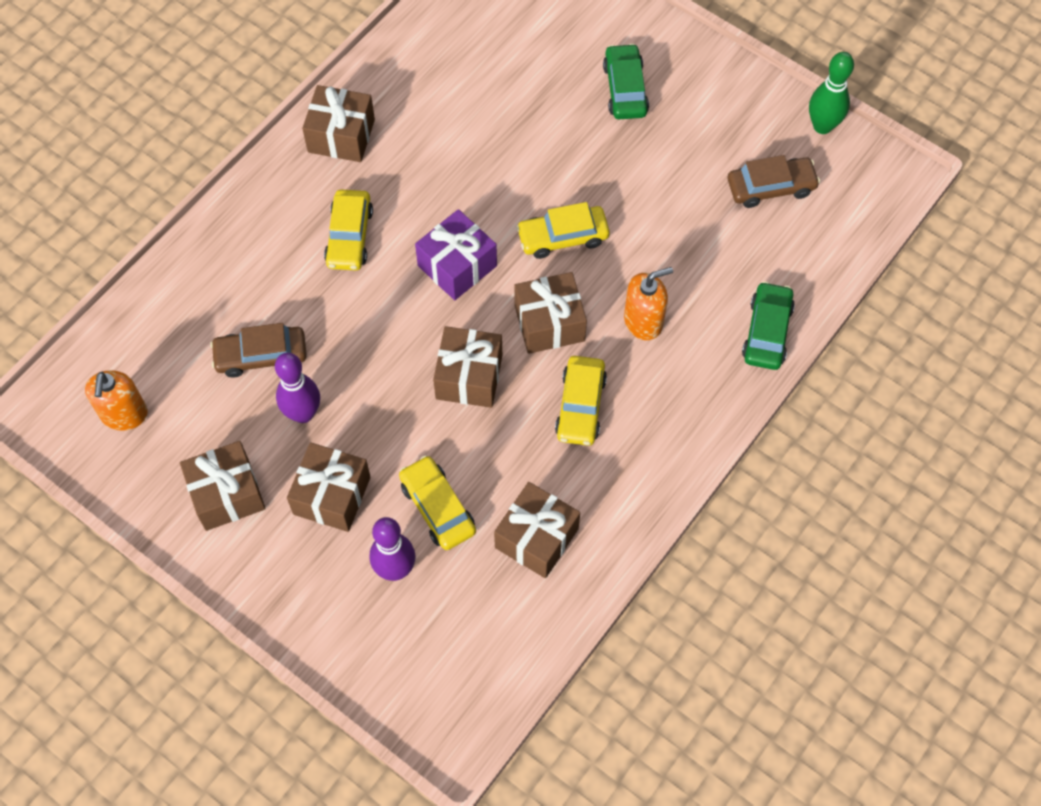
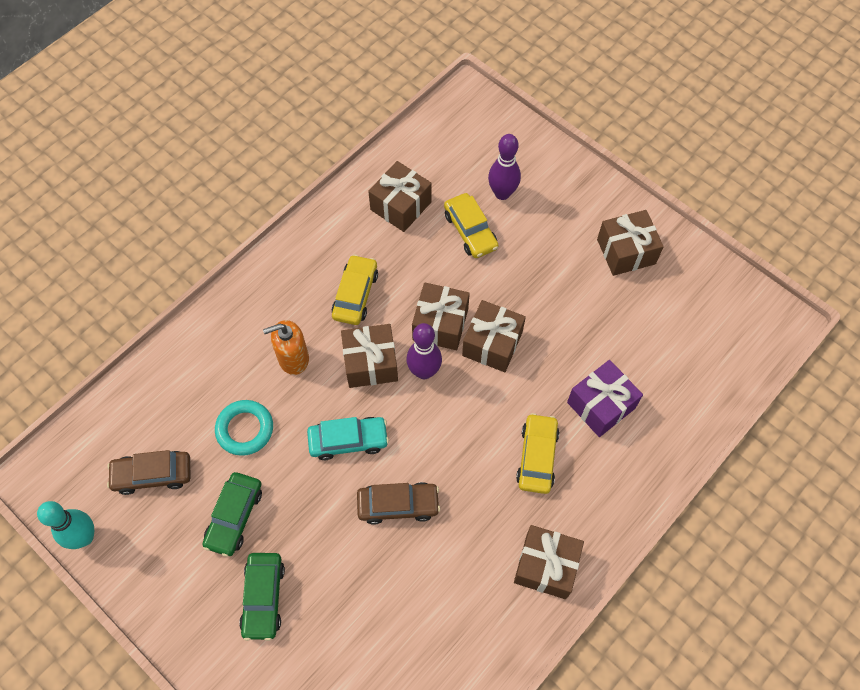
camera: 175 degrees left, 0 degrees up
(124, 414) = (712, 316): orange soap dispenser -> none
(261, 356) = (608, 354): brown car -> brown car (398, 505)
(303, 413) = (572, 306): purple bowling pin -> purple bowling pin (424, 371)
(332, 495) = (548, 245): brown gift -> brown gift (492, 344)
(457, 266) = (443, 421): purple gift -> purple gift (601, 405)
(563, 237) = (348, 441): yellow car -> turquoise car
(682, 240) = (245, 429): none -> turquoise ring
(767, 332) = (195, 342): green car -> green car (234, 517)
(822, 126) = (84, 537): green bowling pin -> turquoise bowling pin

